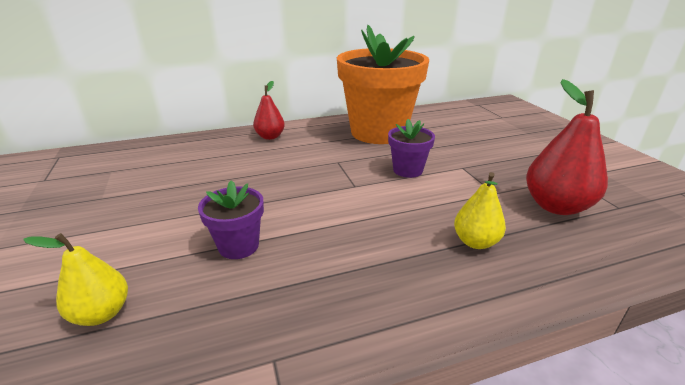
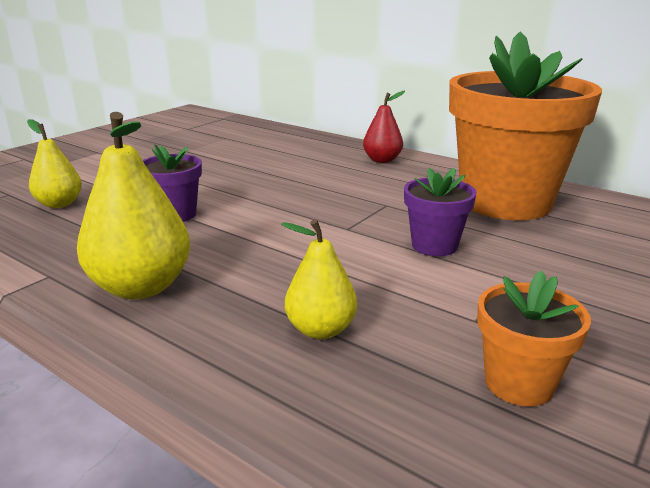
camera: 55 degrees right, 5 degrees down
(355, 302) = (141, 287): none -> yellow pear
(556, 206) = (519, 383): red pear -> orange flower pot

